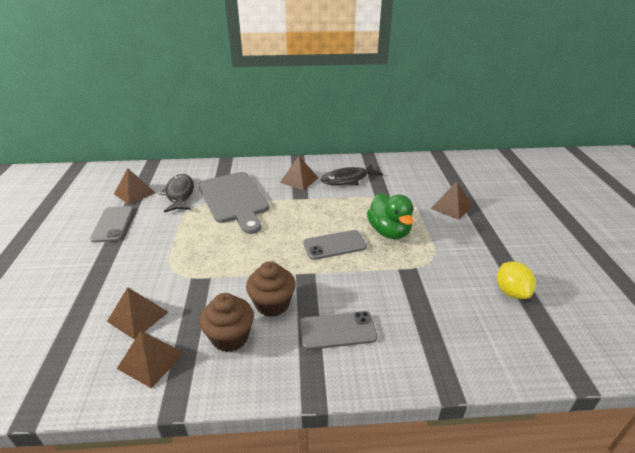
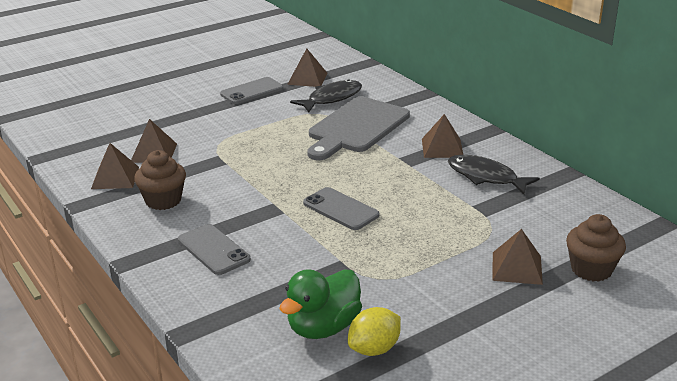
camera: 60 degrees right, 5 degrees down
(272, 304) = (219, 205): brown cupcake -> brown cupcake (591, 269)
(389, 232) = (404, 236): green duck -> green duck (323, 327)

